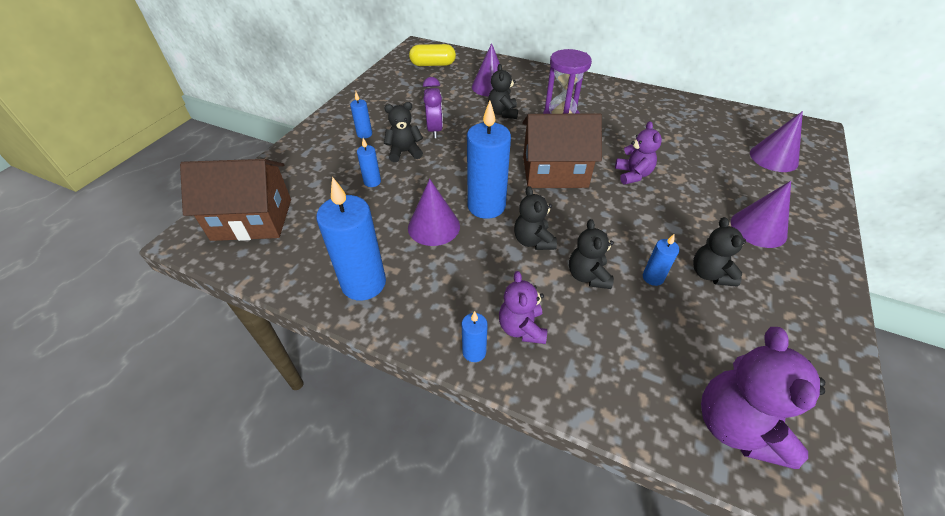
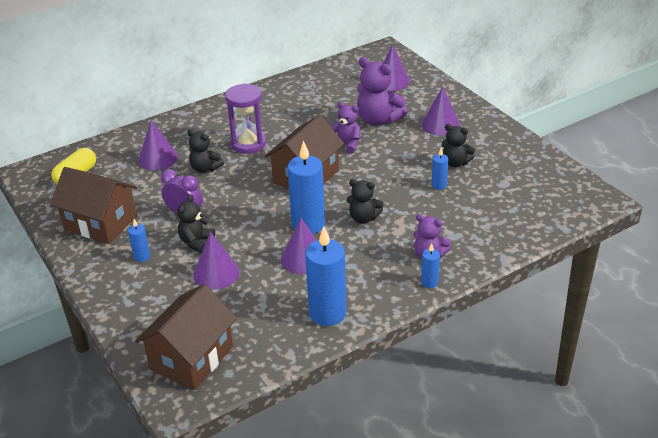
camera: 55 degrees left, 10 degrees down
(372, 182) = (216, 273): blue candle -> purple cone
(389, 98) = (100, 223): none -> brown house
(587, 276) = (414, 209): black teddy bear -> none
(736, 425) = (547, 210): purple teddy bear -> purple teddy bear (378, 120)

